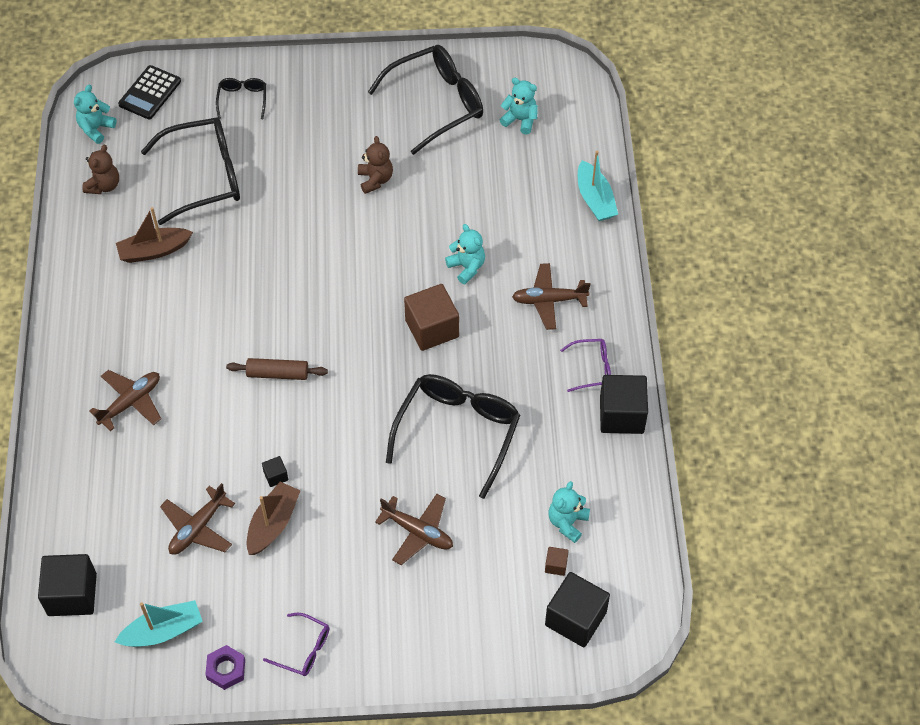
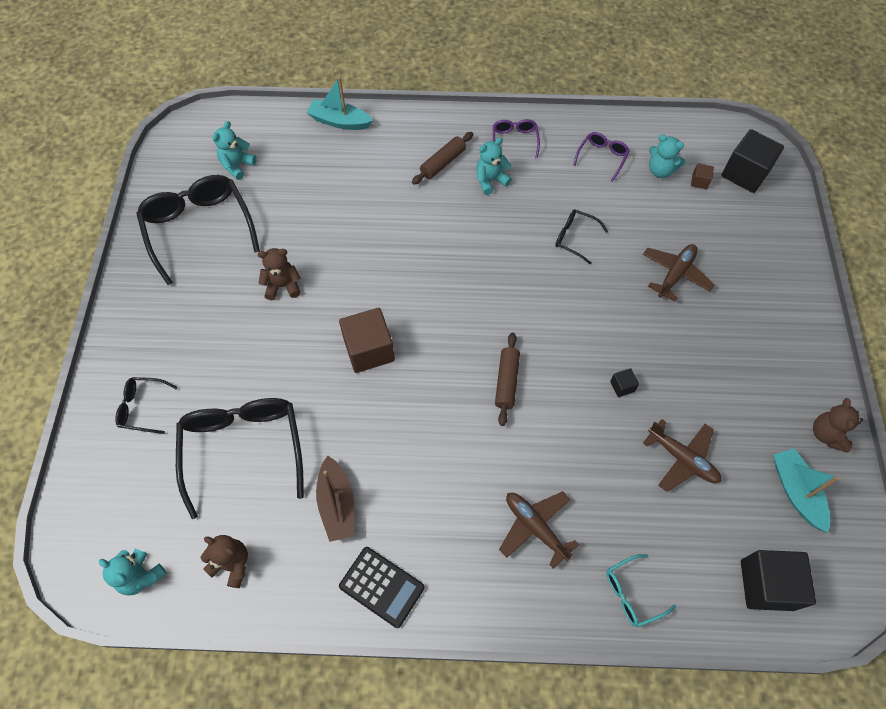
camera: 85 degrees left, 5 degrees up
(68, 480) = (632, 593): none -> turquoise glasses
(150, 93) = (102, 511): black calculator -> black calculator (382, 586)
(226, 669) = (827, 434): purple nut -> brown teddy bear
(273, 524) = (673, 390): brown boat -> none
(304, 649) = (798, 368): purple glasses -> purple glasses (602, 157)
(432, 328) = (464, 250): brown cube -> brown cube (369, 350)
(458, 432) = (574, 238): black glasses -> black glasses, size x0.48
(466, 267) = (399, 219): turquoise teddy bear -> turquoise teddy bear (490, 180)
(549, 300) = (443, 163): brown plane -> brown rolling pin
(595, 199) = (340, 121): turquoise boat -> turquoise boat turned 150 degrees counterclockwise
(621, 415) = (560, 126): black cube -> none

